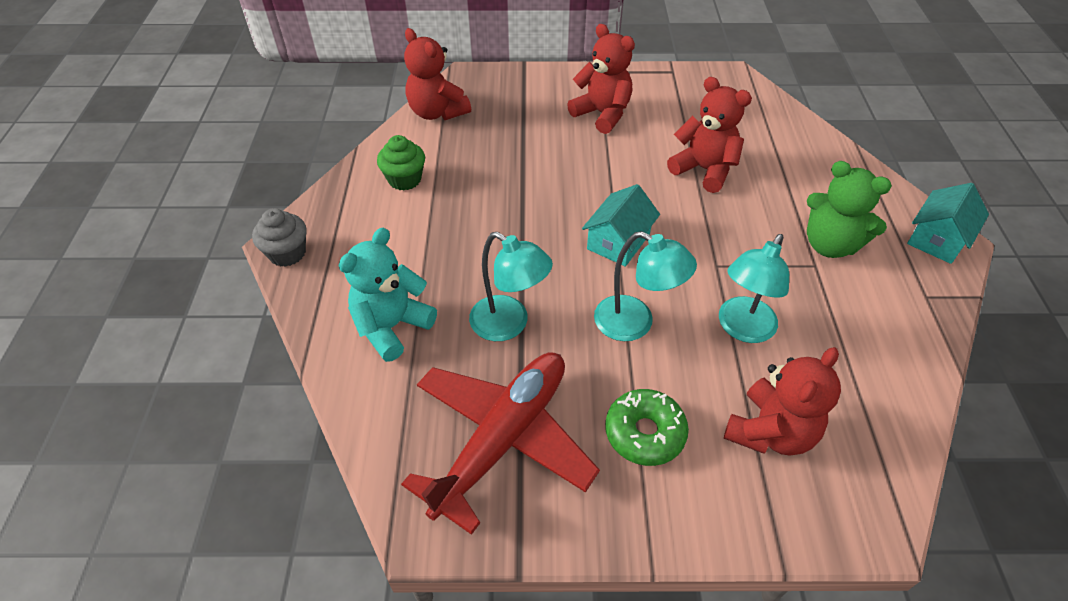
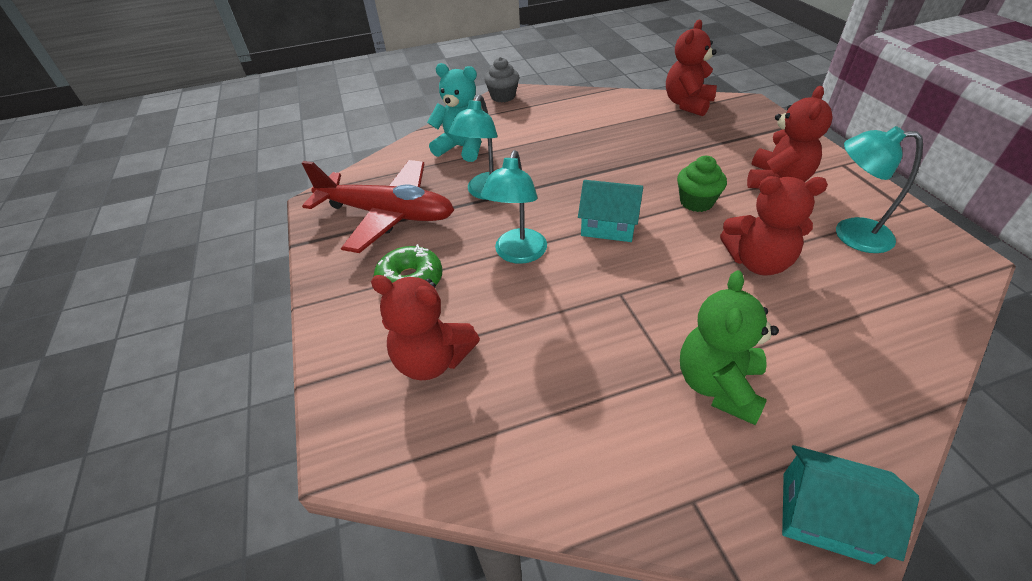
camera: 75 degrees right, 5 degrees down
(404, 179) = (600, 113): green cupcake -> green cupcake (696, 202)
(704, 170) = (758, 262): red teddy bear -> red teddy bear turned 75 degrees clockwise
(742, 329) = (546, 323): turquoise lamp -> turquoise lamp (850, 234)

